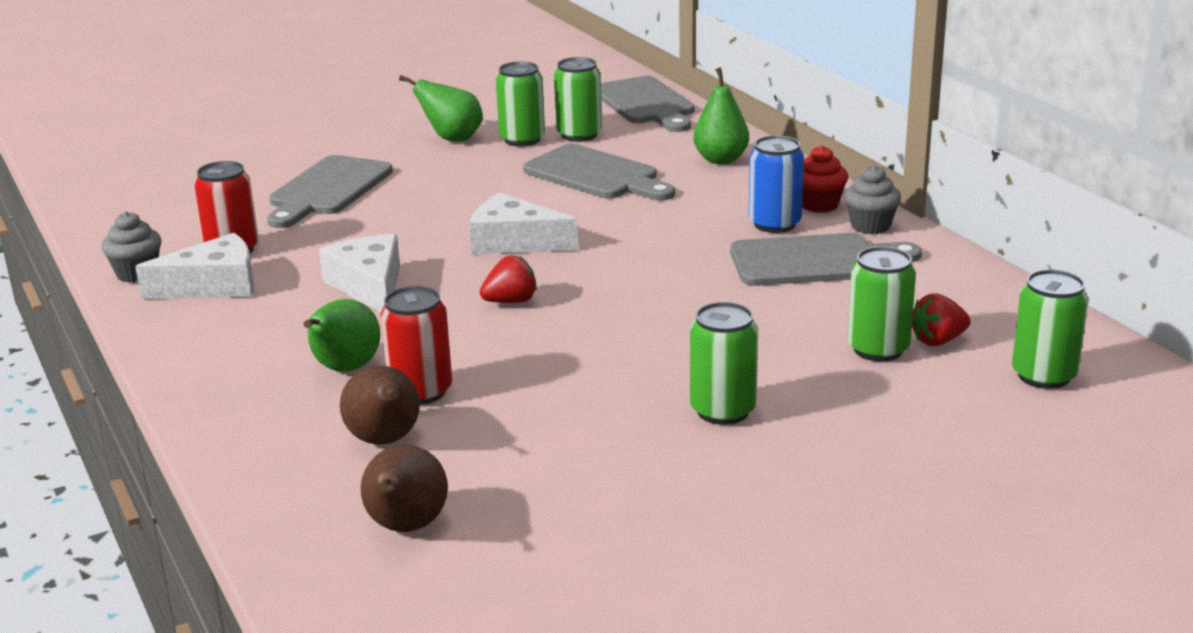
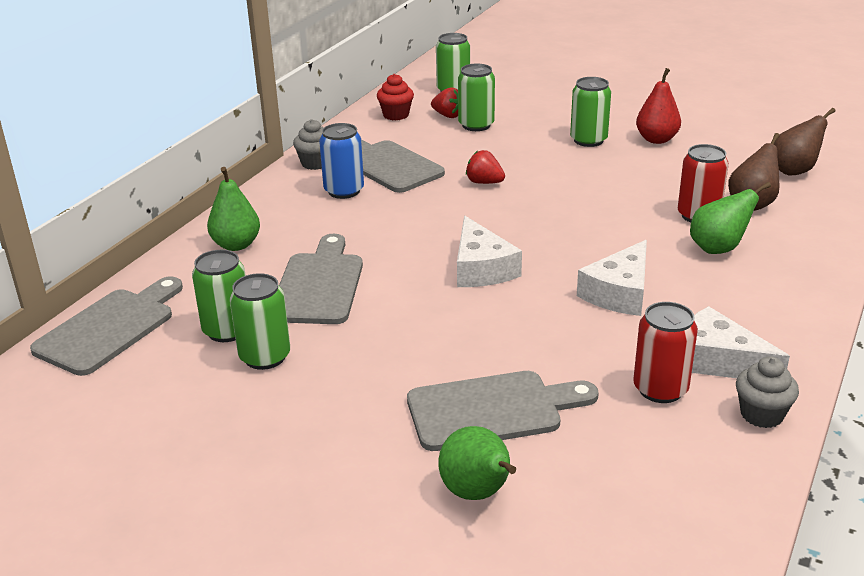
camera: 125 degrees left, 5 degrees up
(452, 139) = (297, 400): green pear -> green pear (478, 493)
(511, 301) = (565, 233): red strawberry -> red strawberry (484, 182)
(655, 466) = (656, 139): none -> red pear
(819, 205) = (295, 186): red cupcake -> red cupcake (396, 115)

